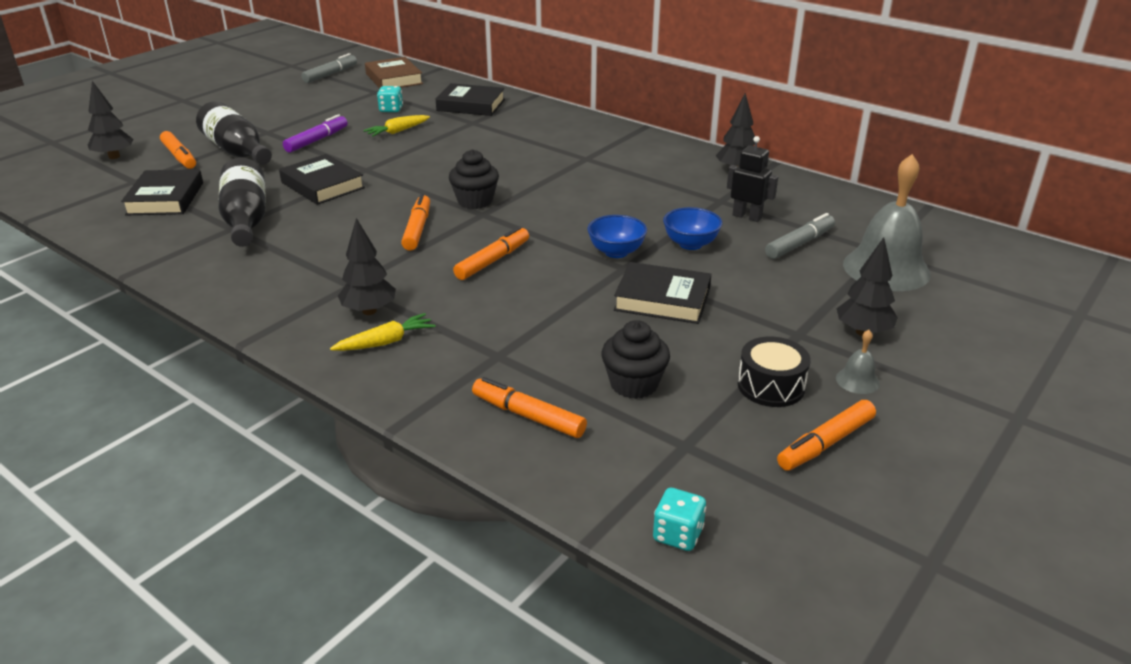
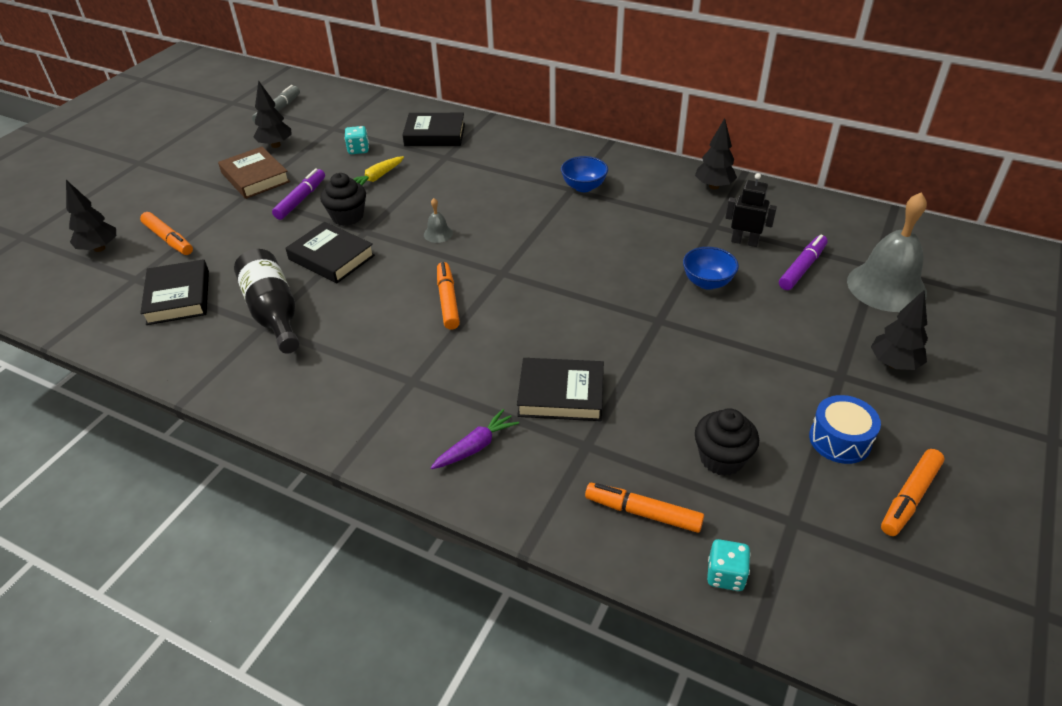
camera: 10 degrees left, 10 degrees up
(237, 151) = (225, 224): black bottle -> none
(369, 311) = (444, 411): black tree -> black tree (276, 145)
(385, 342) = (475, 447): yellow carrot -> purple carrot
(394, 79) = (344, 109): brown book -> brown book (255, 177)
(475, 201) = (488, 257): black cupcake -> black cupcake (347, 216)
(493, 261) = (535, 330): orange marker -> none
(616, 252) = (644, 302): blue bowl -> blue bowl (583, 187)
(662, 299) = (708, 353): black book -> black book (561, 394)
(677, 535) = (825, 625): turquoise dice -> turquoise dice (725, 575)
(771, 386) = (840, 440): black drum -> blue drum
(799, 244) = (802, 268): grey marker -> purple marker
(857, 380) = (909, 421): grey bell -> grey bell (438, 234)

